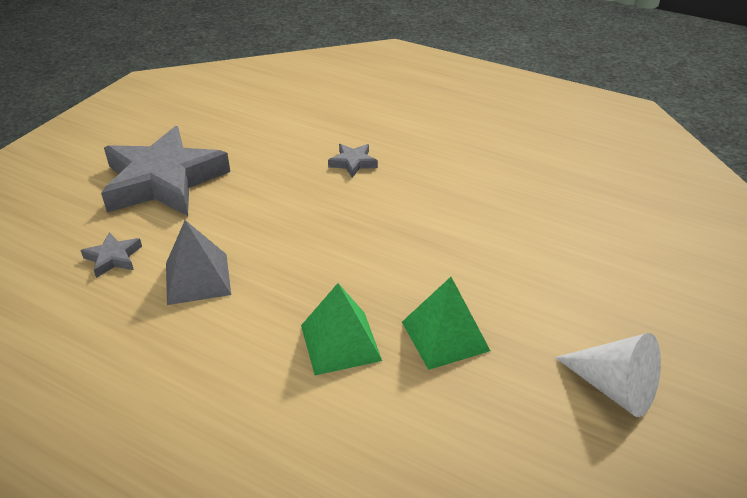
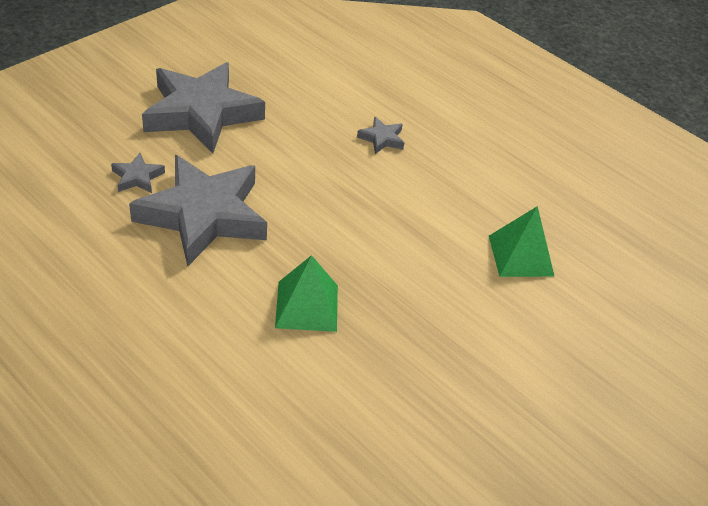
camera: 10 degrees right, 5 degrees up
(197, 278) = (203, 215): grey pyramid -> grey star
(445, 336) = (400, 325): green pyramid -> green pyramid (520, 255)
(614, 388) = (529, 411): white cone -> none

